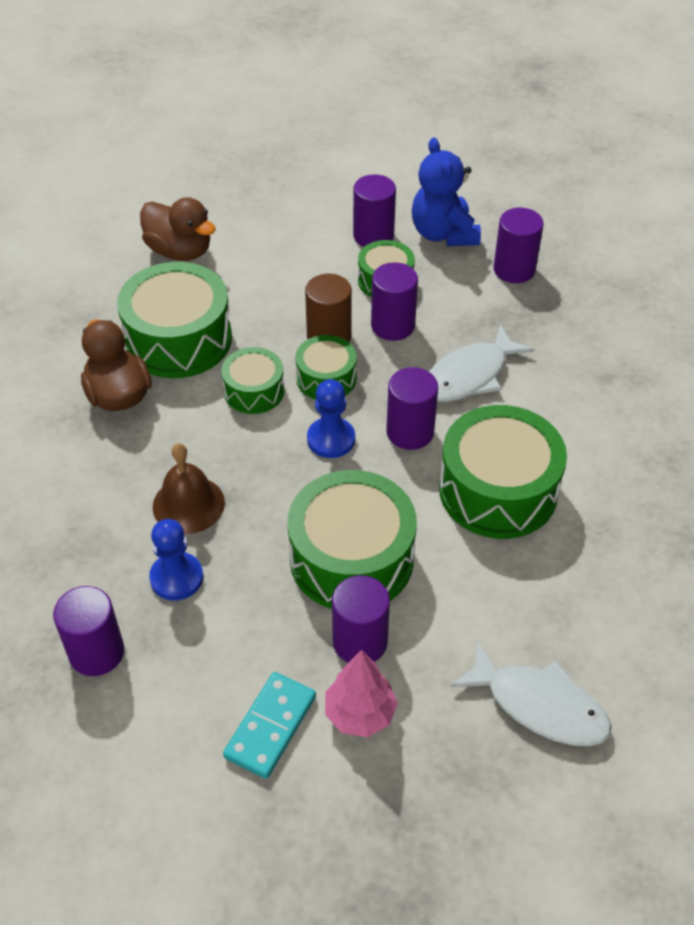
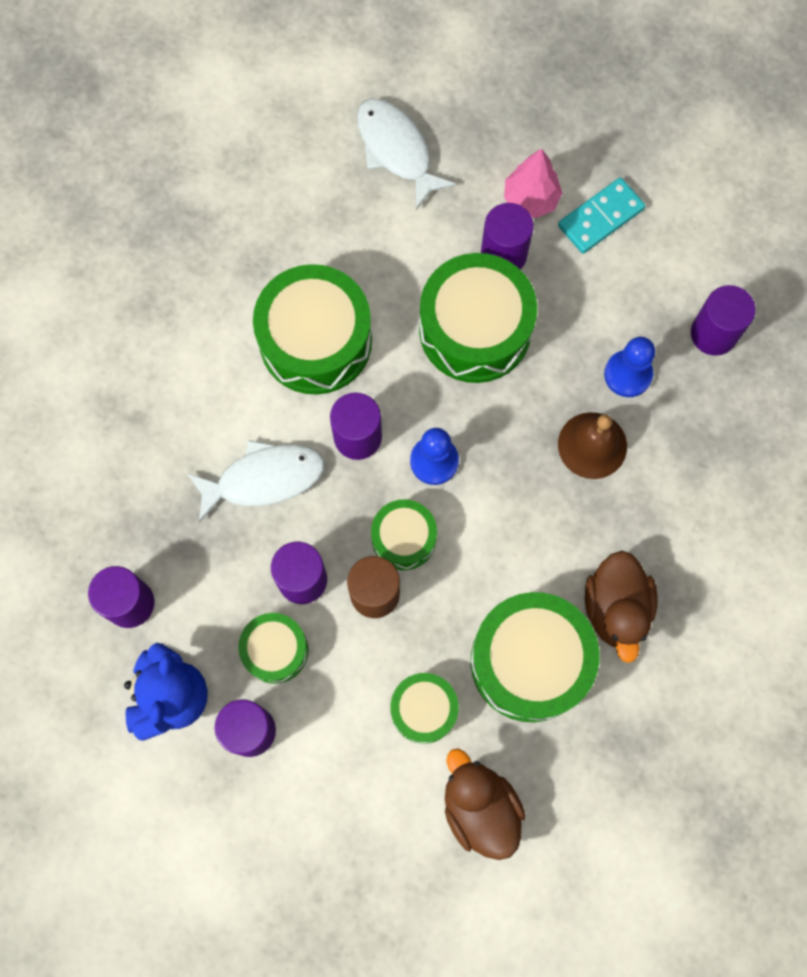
camera: 155 degrees left, 25 degrees up
(254, 391) = (481, 554): green drum -> green drum (424, 709)

